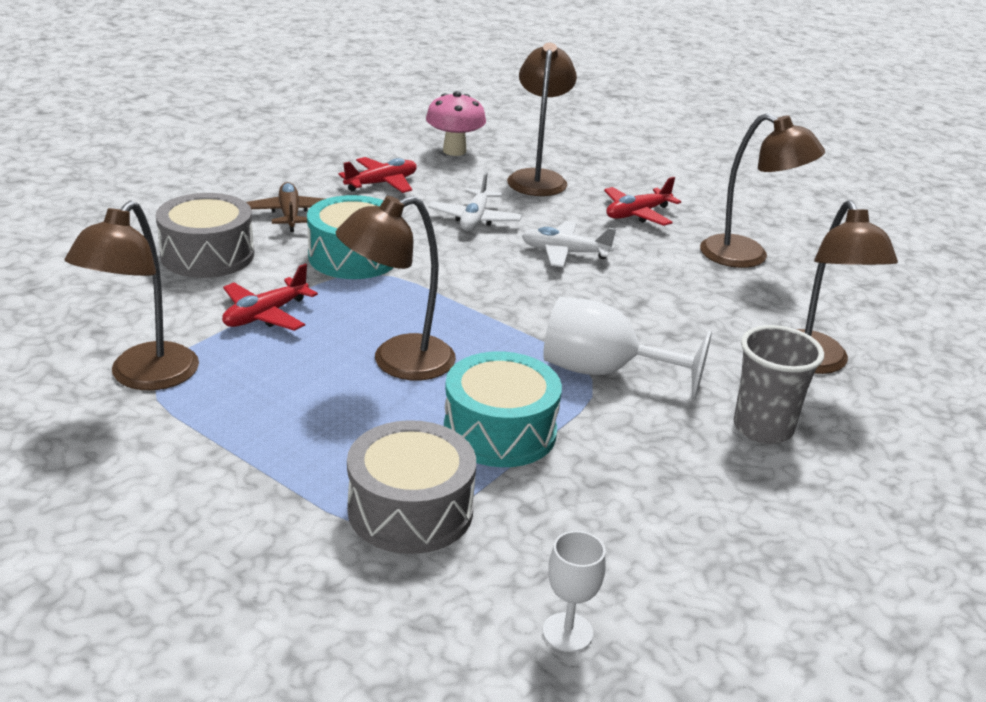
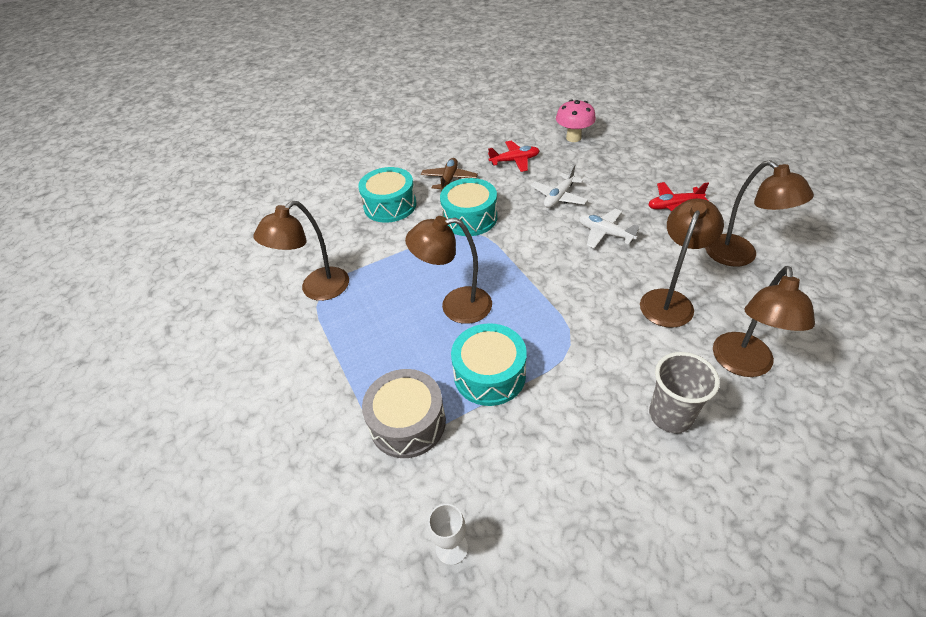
camera: 30 degrees right, 15 degrees up
(207, 255) = (390, 205): grey drum -> turquoise drum
(265, 315) = (399, 255): red plane -> none
(538, 178) = (618, 166): brown lamp -> brown lamp (669, 300)
(603, 372) = (581, 340): white goblet -> none

